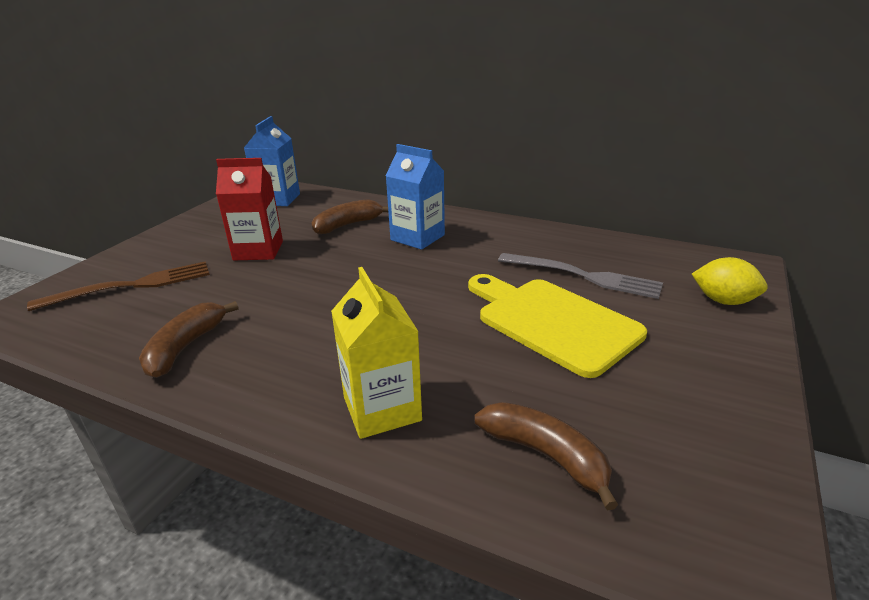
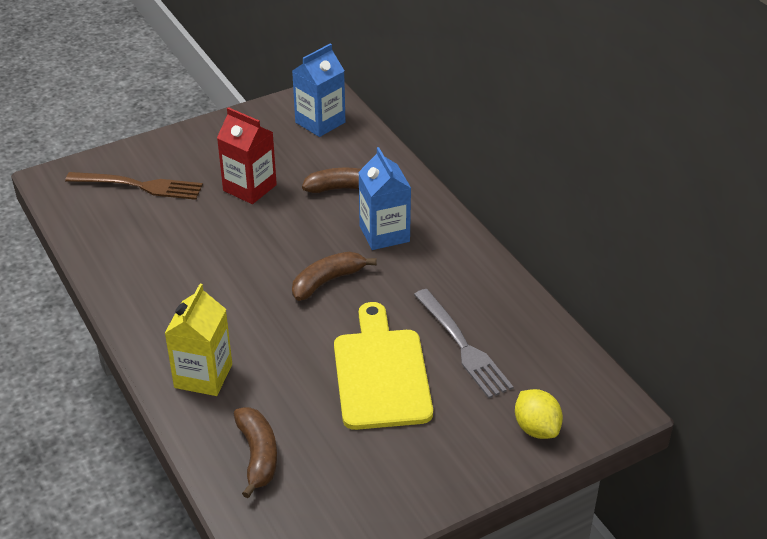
camera: 35 degrees right, 10 degrees up
(186, 347) = (134, 265): brown banana -> brown banana (327, 281)

